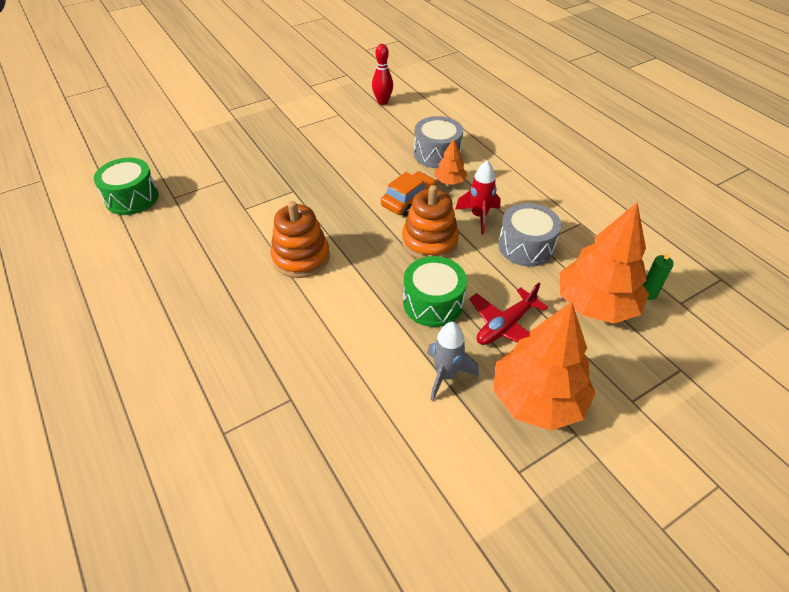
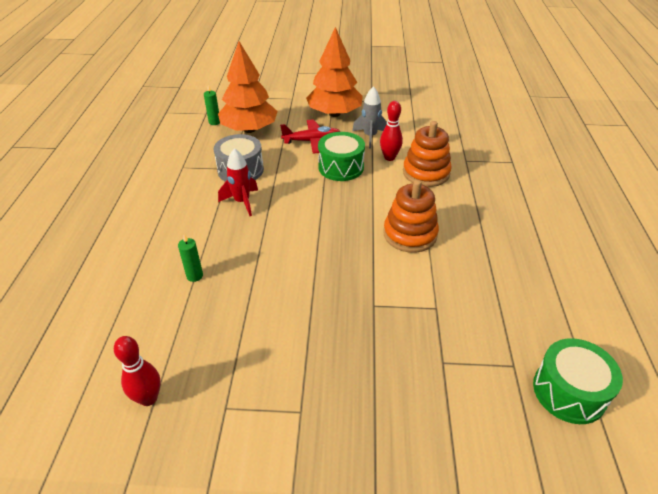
camera: 145 degrees left, 5 degrees down
(391, 349) = (389, 157): none -> red bowling pin
(409, 200) = (278, 241): orange car -> none
(429, 241) = (300, 202): orange stacking toy -> orange stacking toy (426, 173)
(437, 154) = (194, 276): grey drum -> green candle
(449, 181) = (223, 241): orange tree -> none

